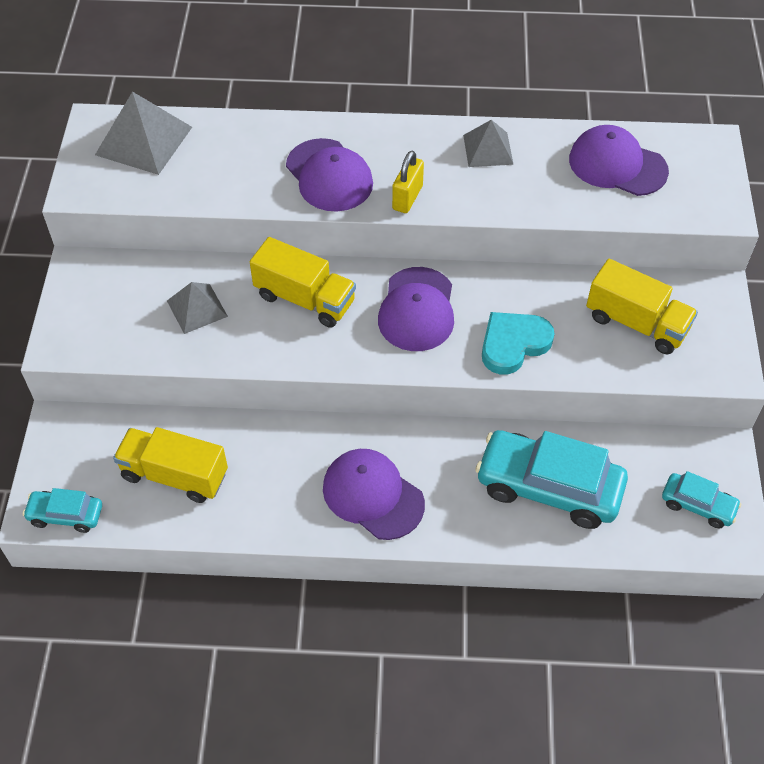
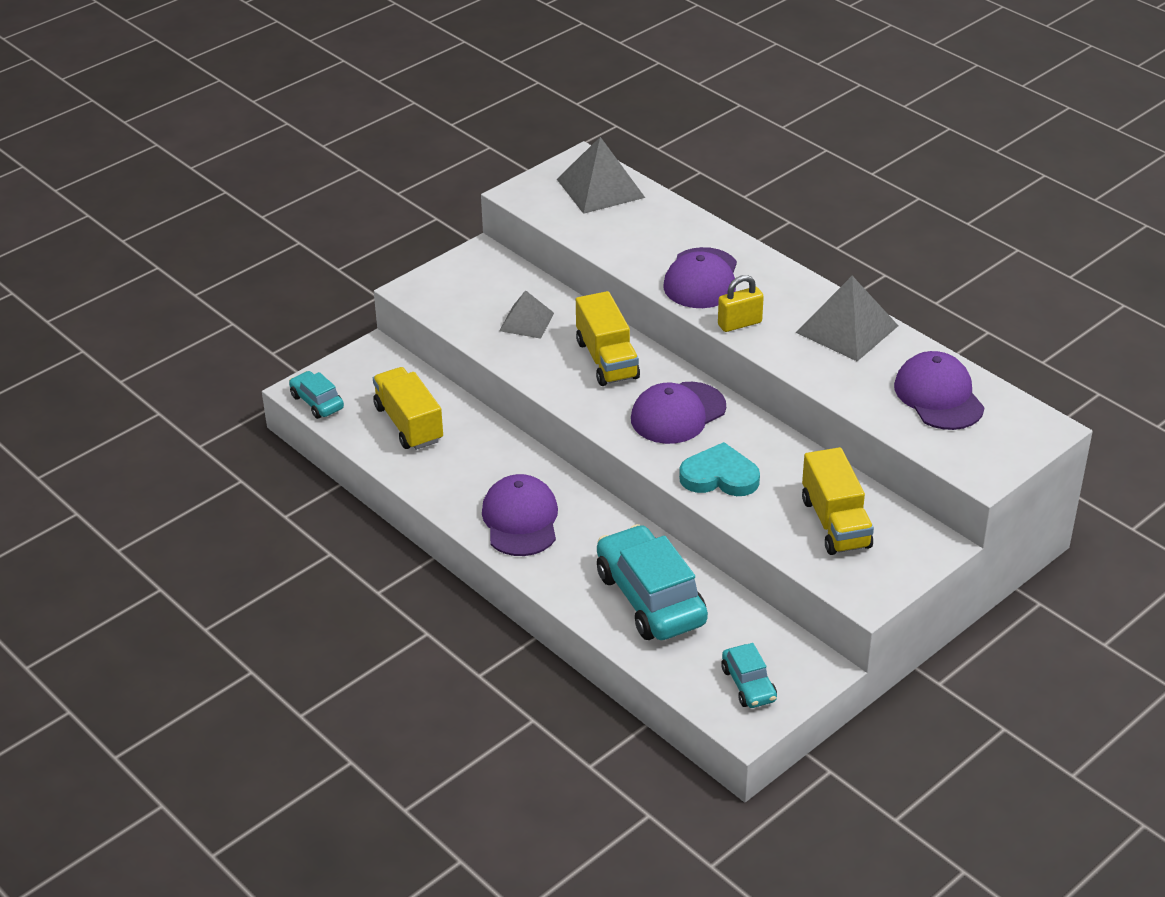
camera: 45 degrees right, 15 degrees down
(488, 149) = (847, 329): grey pyramid -> grey pyramid, size x1.61

